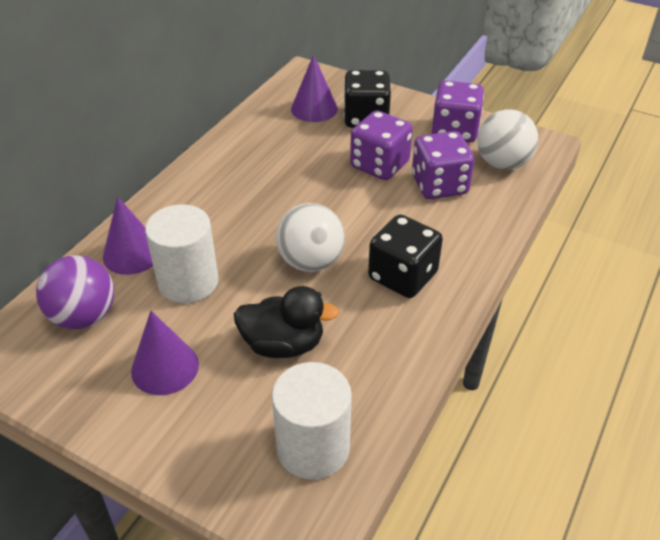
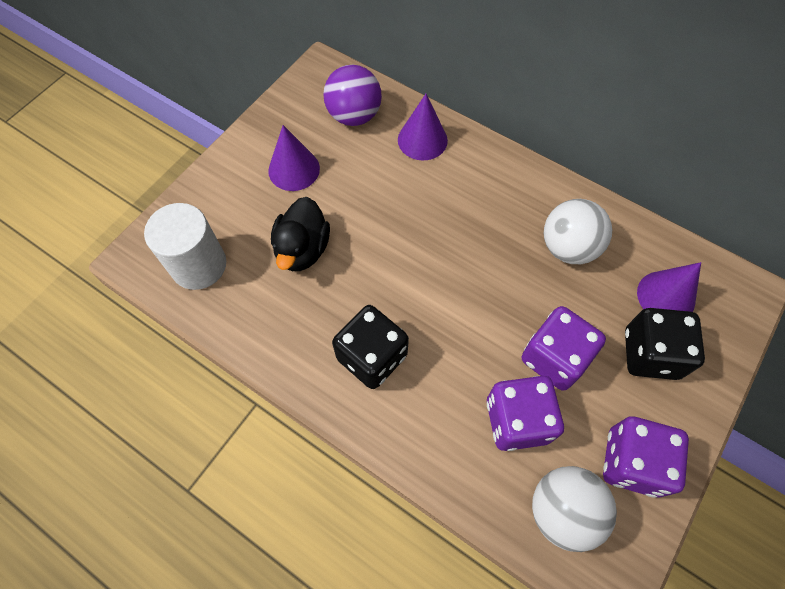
camera: 95 degrees right, 20 degrees up
(188, 282) = (384, 181): white cylinder -> none
(310, 261) = (400, 276): white ball -> white ball (568, 247)

